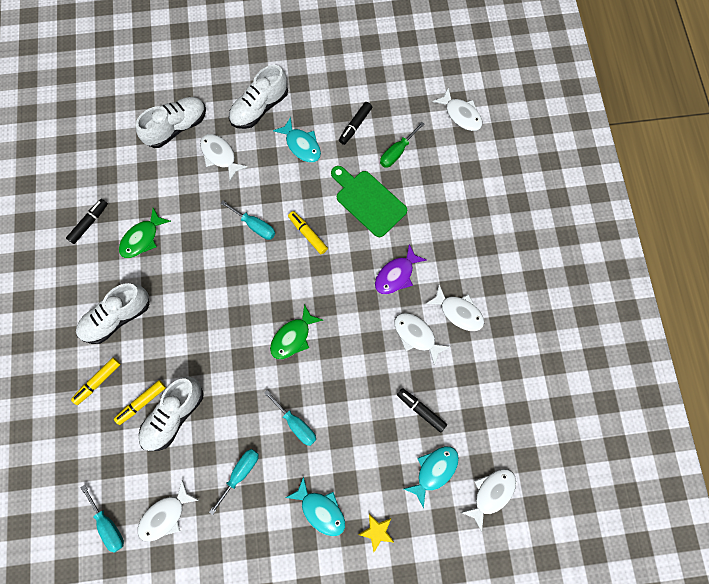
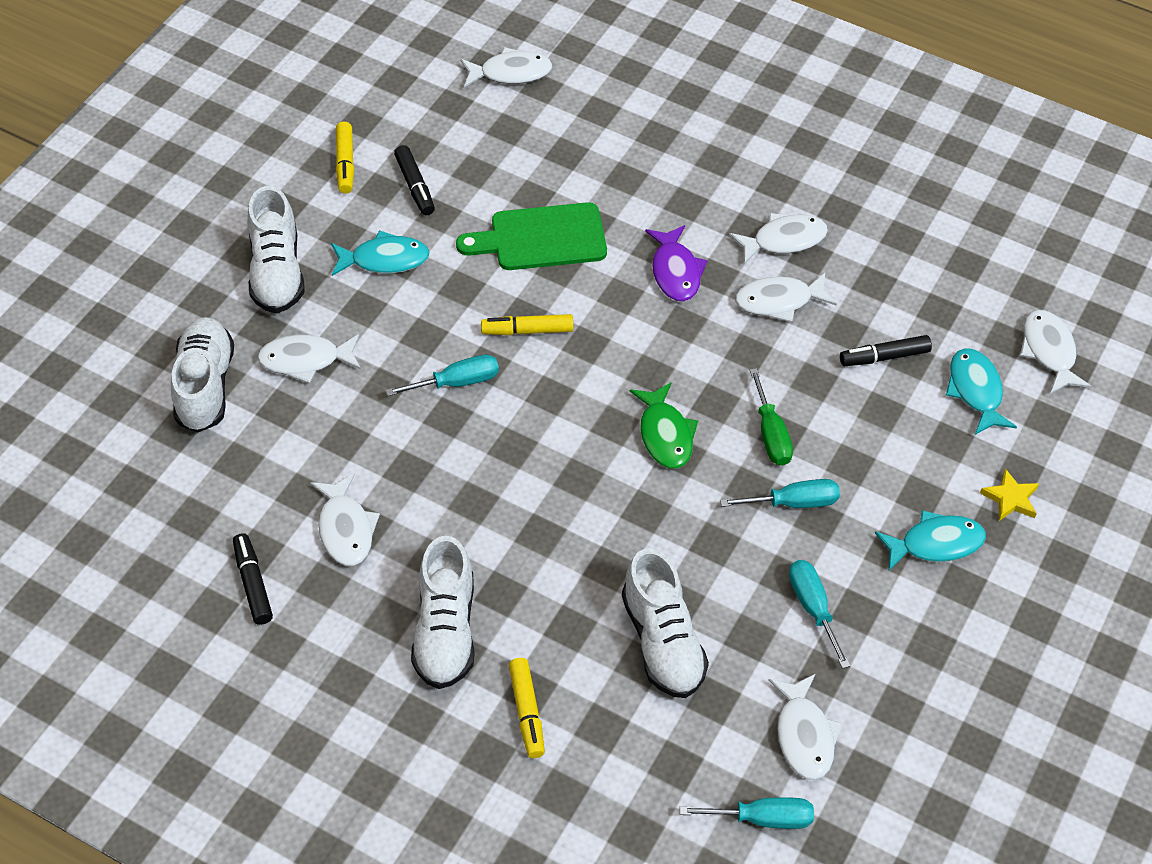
camera: 55 degrees left, 20 degrees down
(142, 238) = (345, 529): green fish -> white fish
(142, 403) = (608, 672): yellow marker -> yellow marker (345, 163)
(397, 152) = (499, 167): green screwdriver -> green screwdriver (771, 434)

